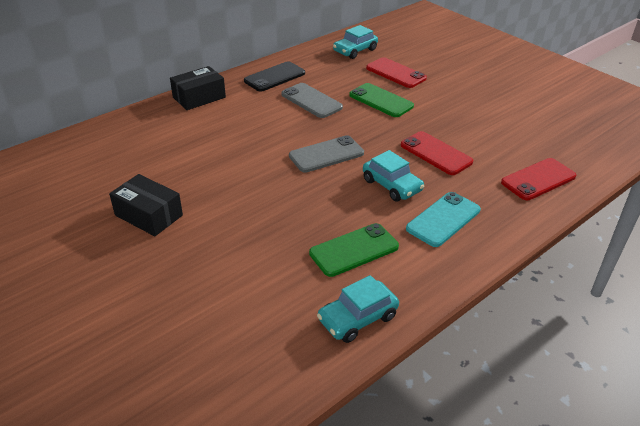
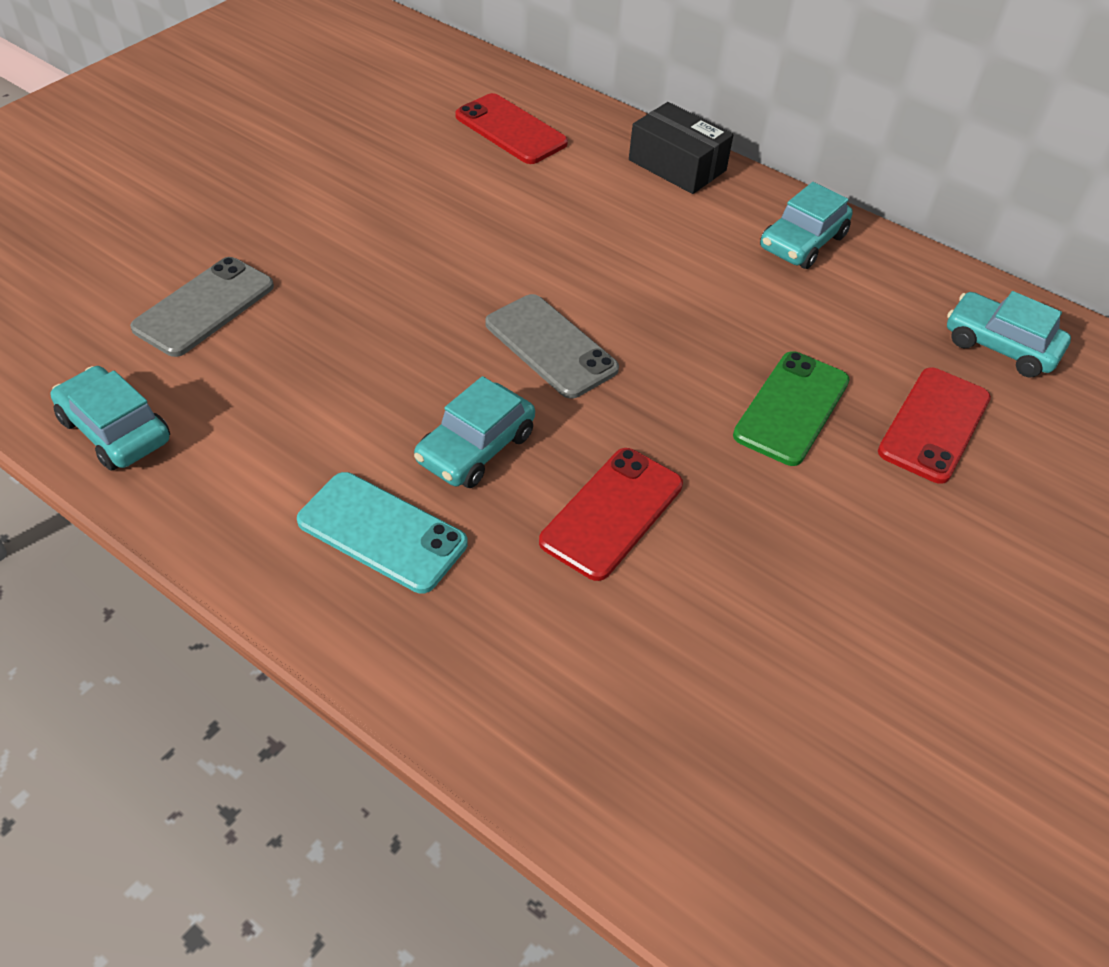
camera: 75 degrees right, 10 degrees up
(148, 215) = (332, 181): black box -> none
(275, 77) = (802, 242): black phone -> turquoise car
(311, 101) = (736, 303): grey phone -> grey phone (204, 307)
(354, 250) = (277, 411): green phone -> none
(538, 179) = (567, 712): red phone -> red phone (510, 130)

